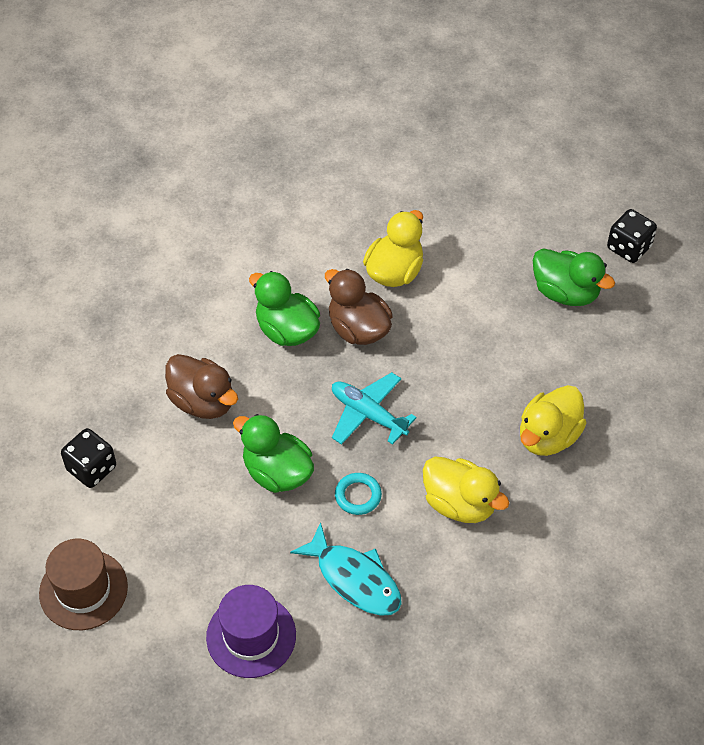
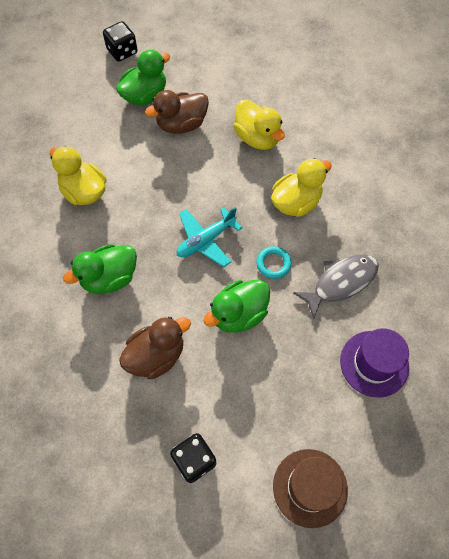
camera: 75 degrees left, 10 degrees up
(354, 579) = (341, 282): turquoise fish -> grey fish
(358, 329) = (127, 228): brown duck -> brown duck (181, 124)

